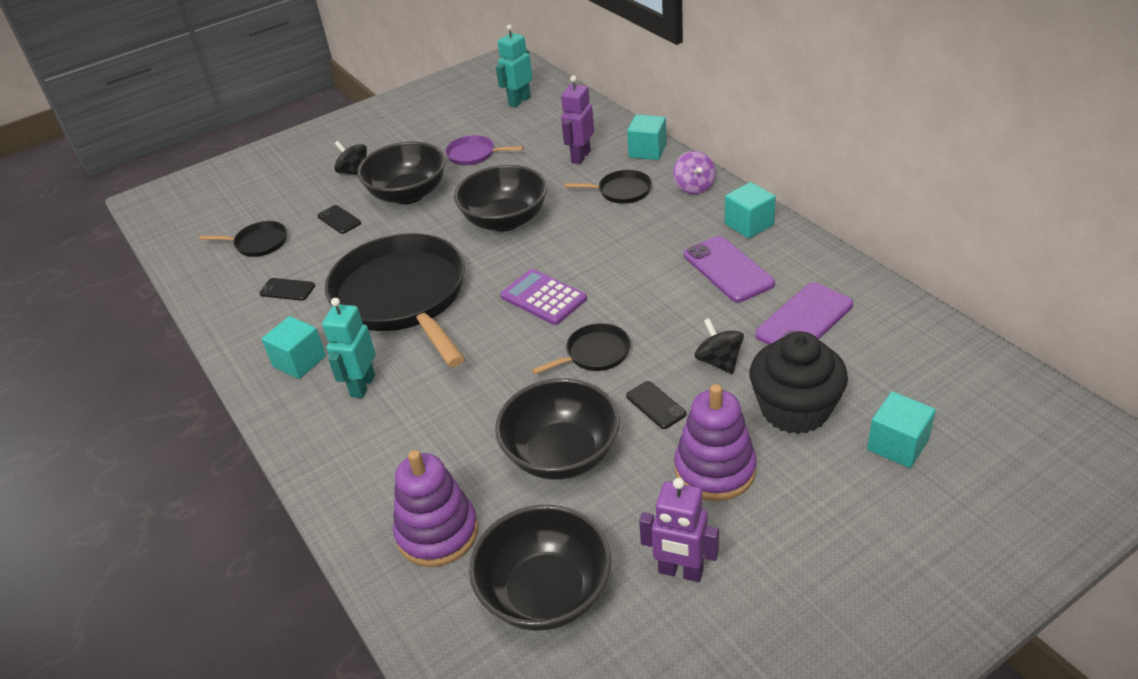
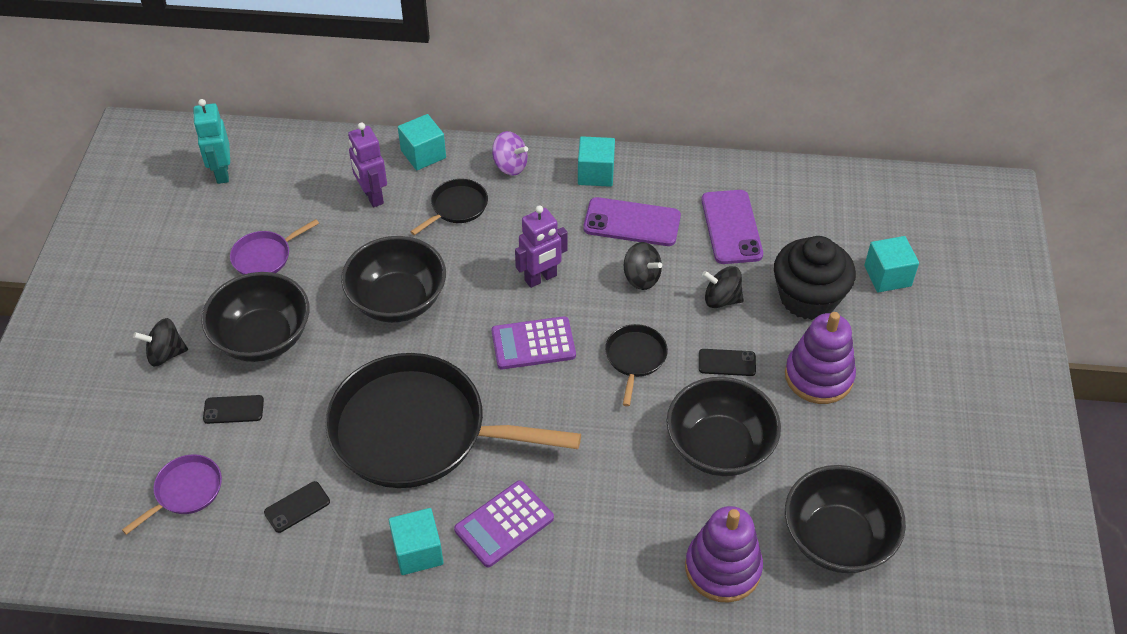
camera: 55 degrees left, 10 degrees up
(258, 243) = (186, 491): black pan -> purple pan
(362, 386) = (504, 524): turquoise robot -> purple calculator
(679, 308) = (641, 278): none -> black spinning top
(680, 571) = (885, 455): purple robot -> purple robot (541, 278)

